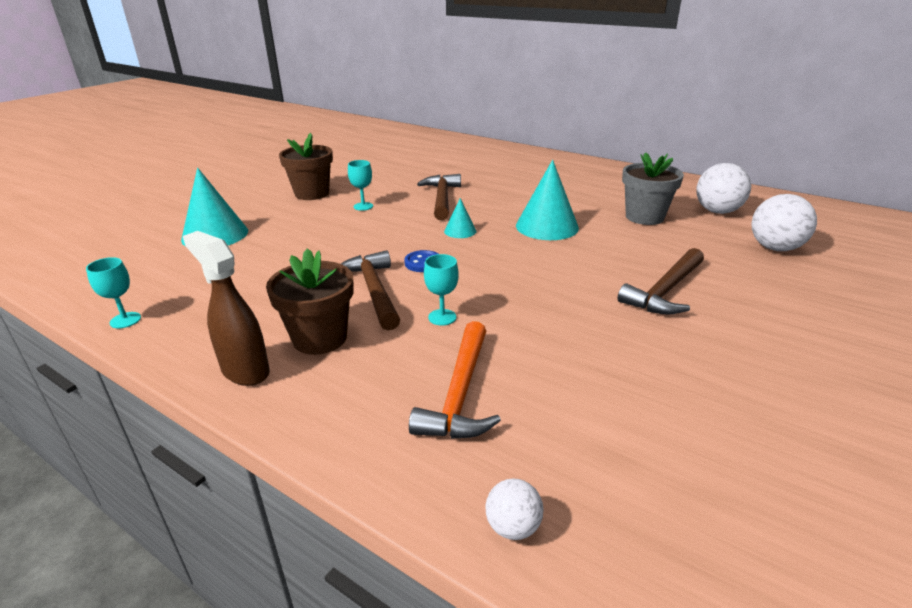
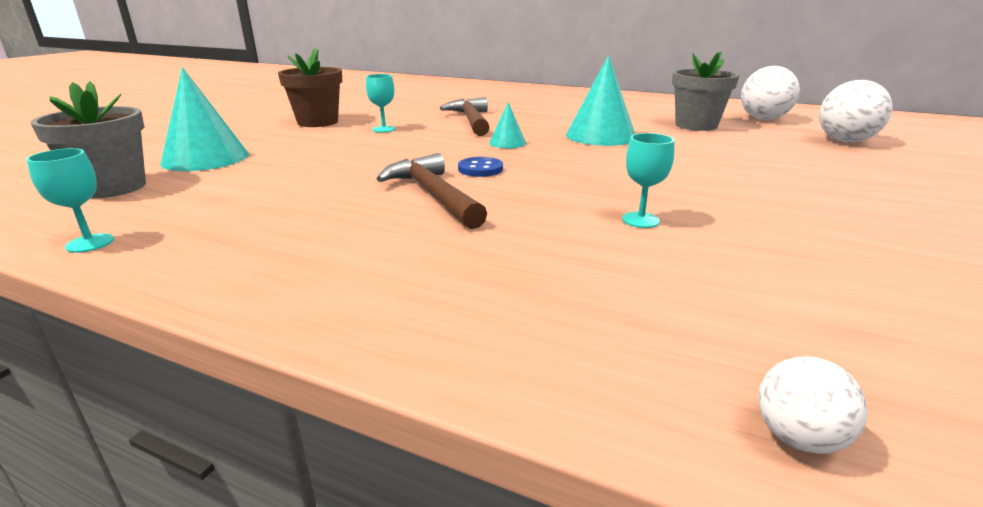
camera: 10 degrees left, 5 degrees down
(145, 264) = (113, 187): none -> grey flower pot
(245, 371) = (288, 284): brown spray bottle -> none
(320, 338) = (384, 243): brown flower pot -> none
(442, 317) = (533, 213): turquoise goblet -> turquoise goblet (640, 220)
(460, 393) = (606, 284): orange hammer -> none
(665, 291) = (769, 177): brown hammer -> none

